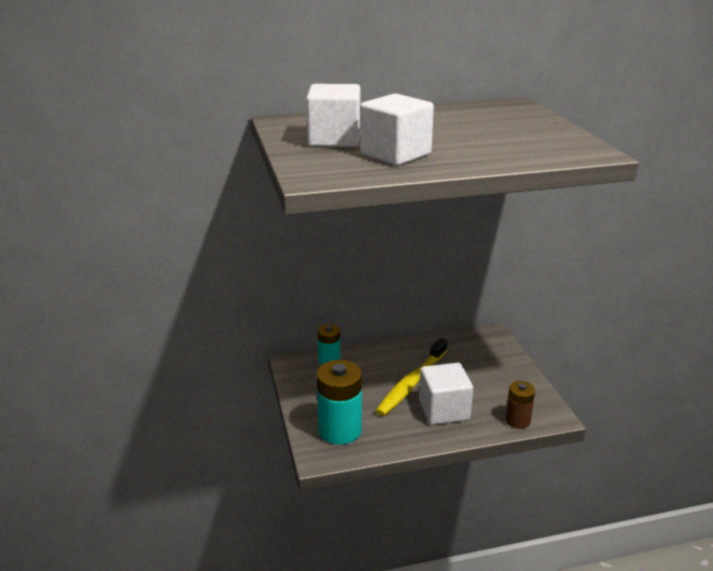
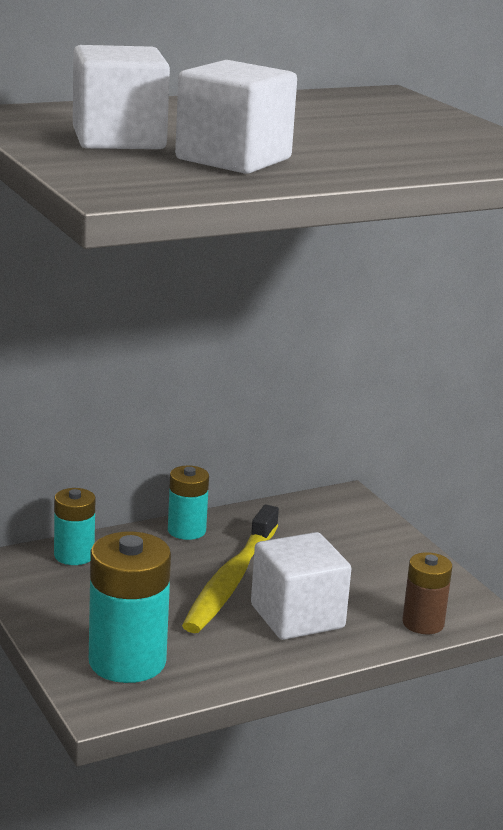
camera: 15 degrees left, 5 degrees down
(395, 349) = (186, 530): none -> turquoise battery

